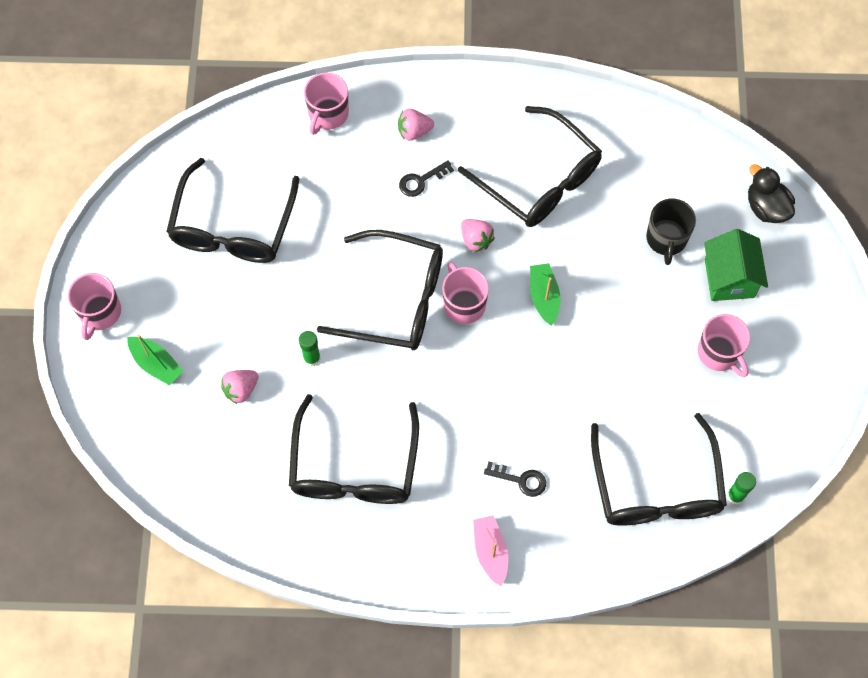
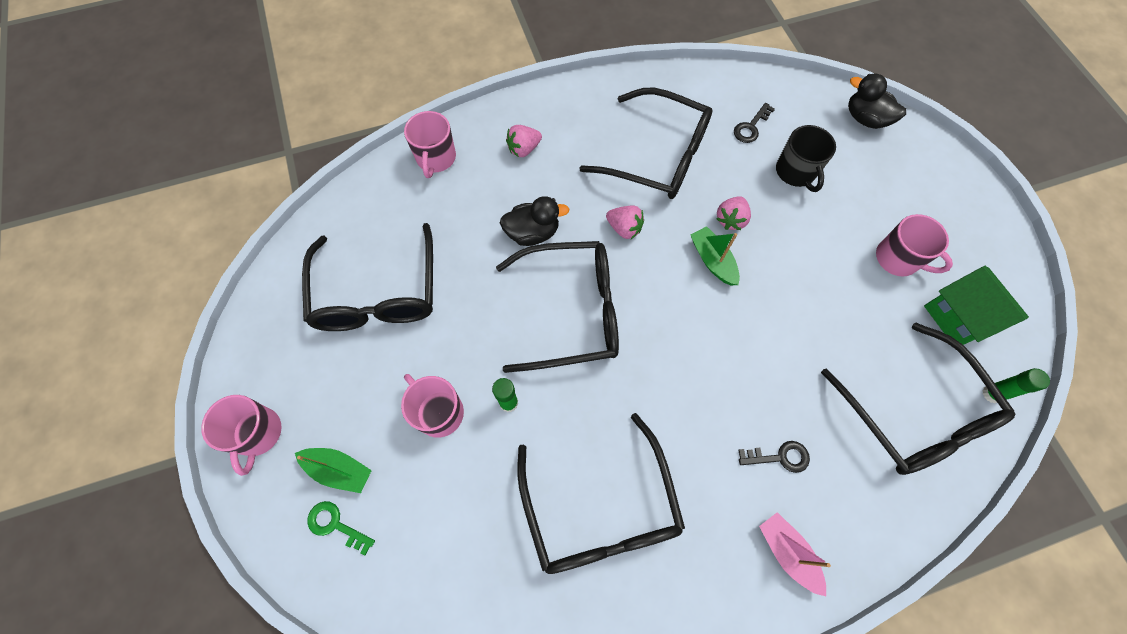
camera: 20 degrees left, 0 degrees up
(141, 404) = (335, 525): none -> green key
(241, 389) = (444, 465): pink strawberry -> pink strawberry (730, 219)
(390, 216) = (532, 233): none -> black duck
(421, 181) = (549, 191): black key -> black key (751, 127)
(464, 303) = (639, 293): pink mug -> pink mug (439, 412)
(729, 278) = (868, 188): green house -> green house (957, 317)

